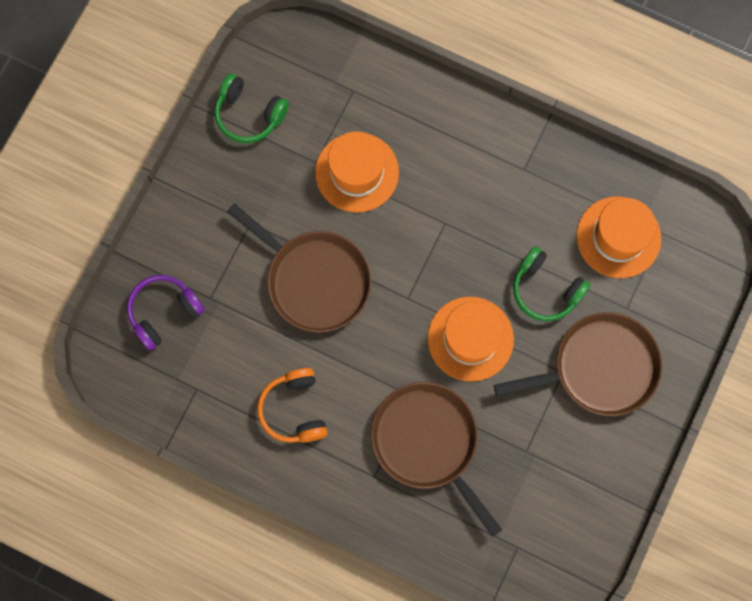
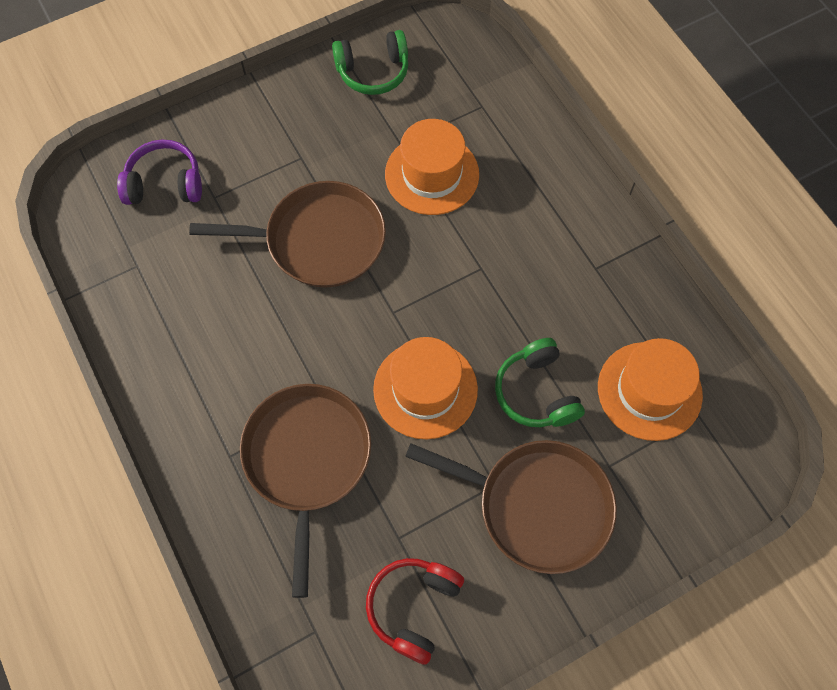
camera: 35 degrees right, 10 degrees down
(249, 114) = (373, 71): green headphones -> green headphones turned 75 degrees counterclockwise
(294, 409) = (207, 342): orange headphones -> none
(314, 280) = (318, 240): brown pan -> brown pan turned 75 degrees counterclockwise
(568, 488) = (414, 607): none -> red headphones

